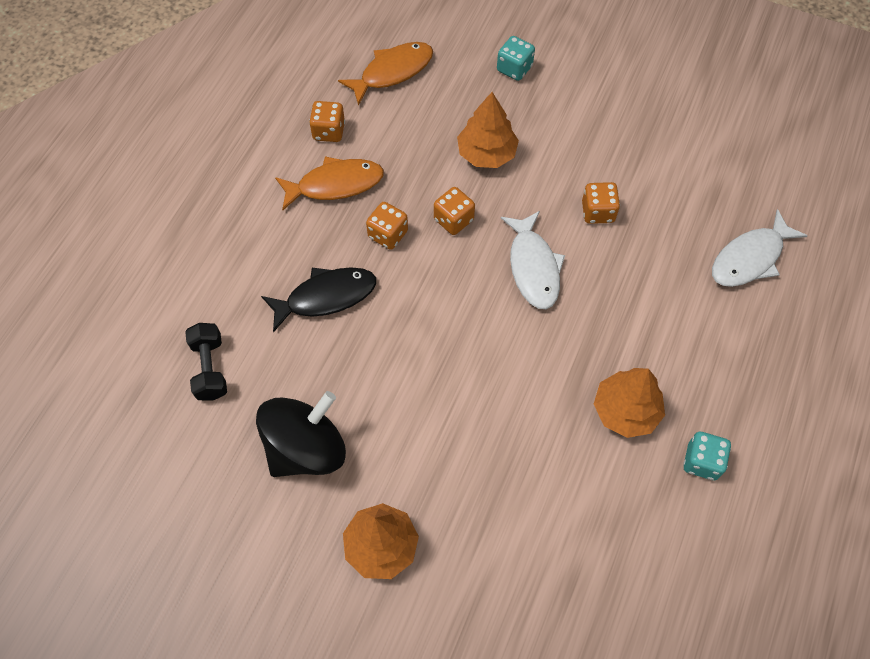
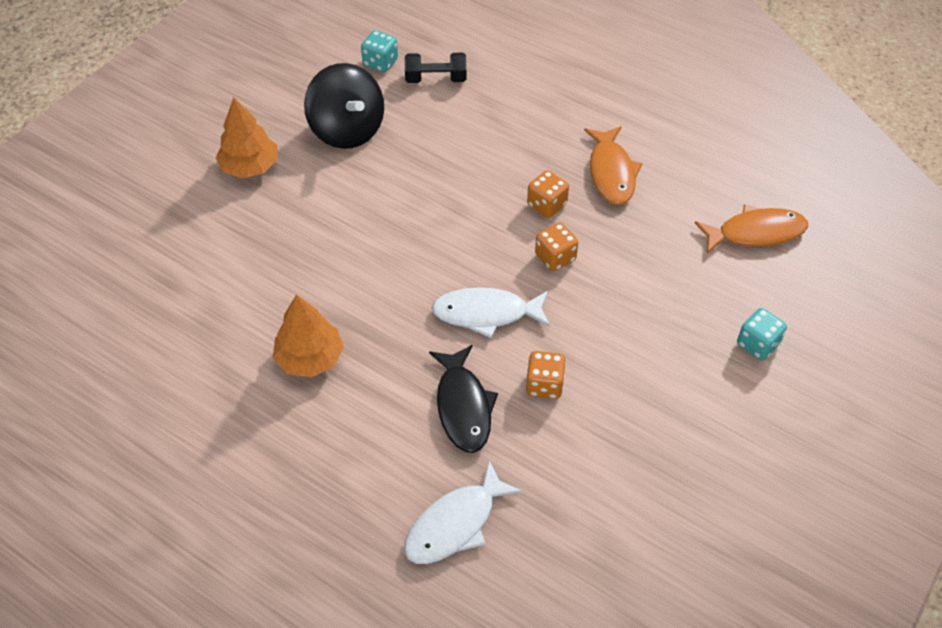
camera: 100 degrees right, 10 degrees down
(326, 297) = (487, 155): black fish -> black fish (463, 406)
(329, 131) = (678, 174): orange dice -> none
(392, 72) = (756, 233): orange fish -> orange fish turned 75 degrees counterclockwise
(486, 153) = (636, 298): orange tree -> none
(702, 461) = (238, 409): turquoise dice -> turquoise dice (380, 62)
(750, 258) = (455, 524): white fish -> white fish turned 105 degrees counterclockwise

